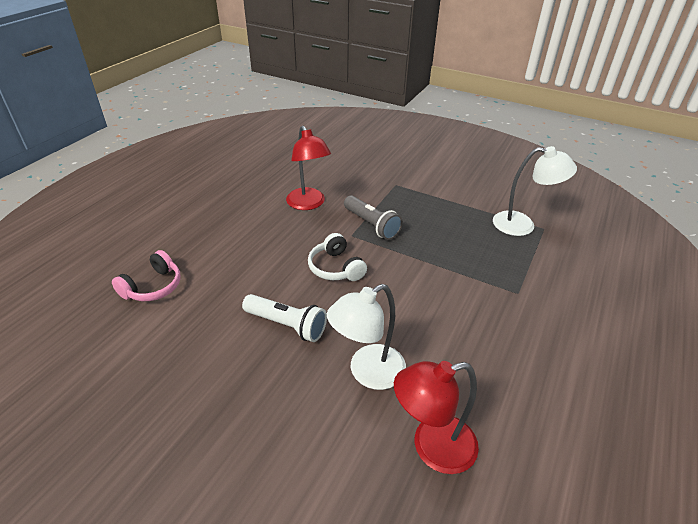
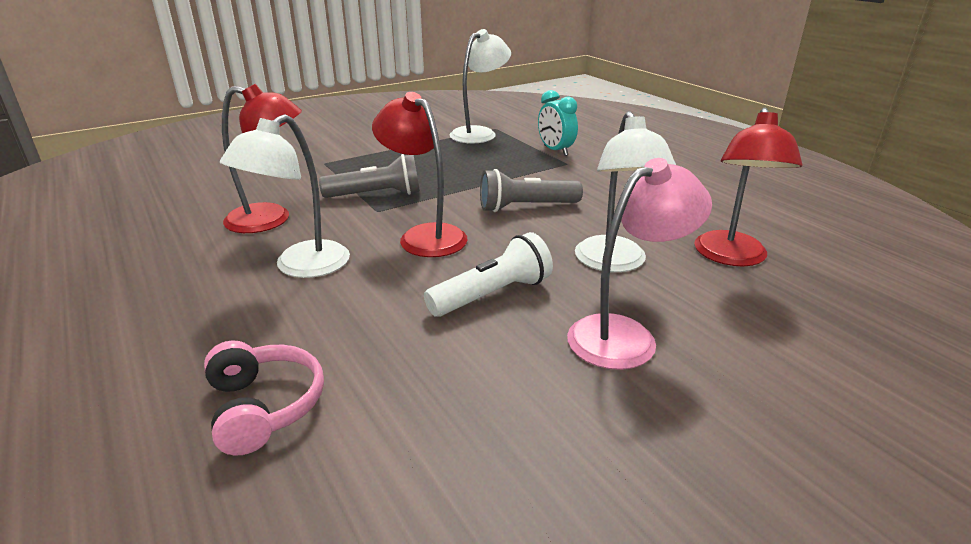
camera: 60 degrees left, 10 degrees down
(268, 239) = (301, 267): none -> white lamp
(277, 404) = (625, 335): none -> pink lamp
(336, 268) = (424, 236): white headphones -> red lamp
(415, 297) = (526, 207): none -> grey flashlight
(537, 277) = (555, 150): none -> turquoise clock

